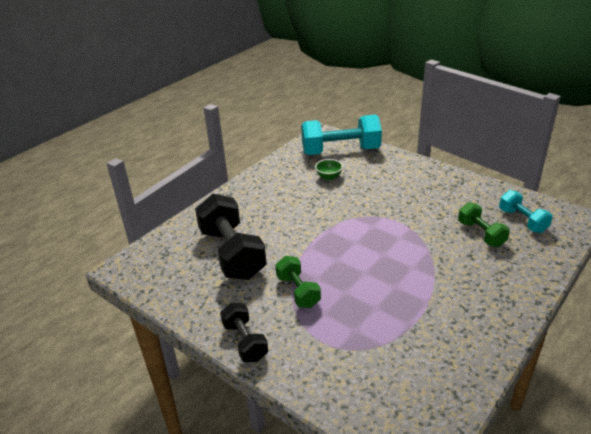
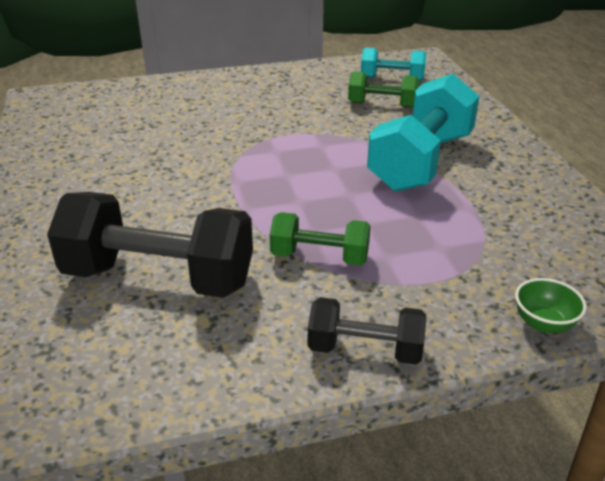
camera: 55 degrees left, 0 degrees up
(329, 177) = (134, 133): green bowl -> green bowl (543, 323)
(340, 151) = (99, 104): turquoise dumbbell -> turquoise dumbbell (421, 162)

